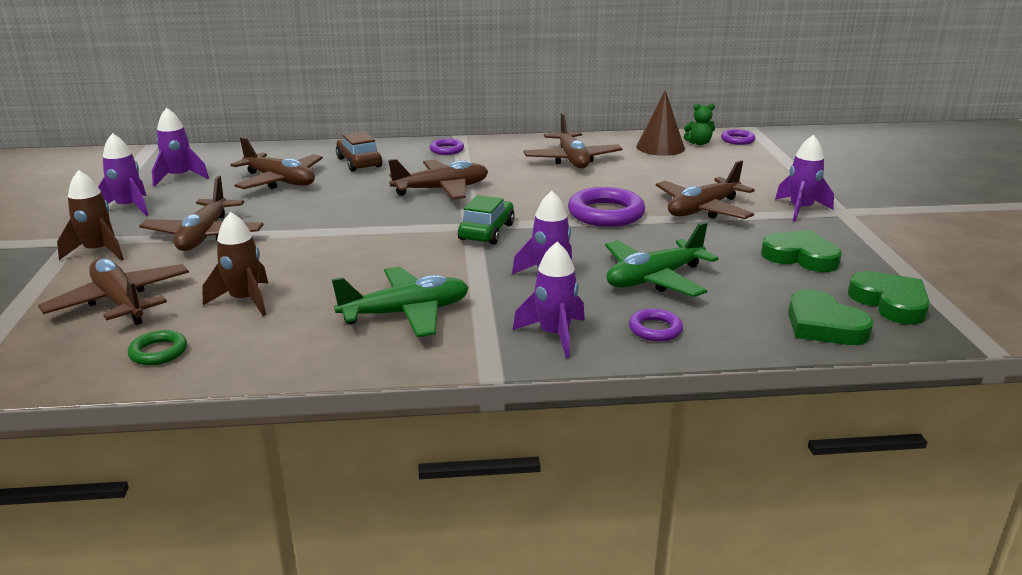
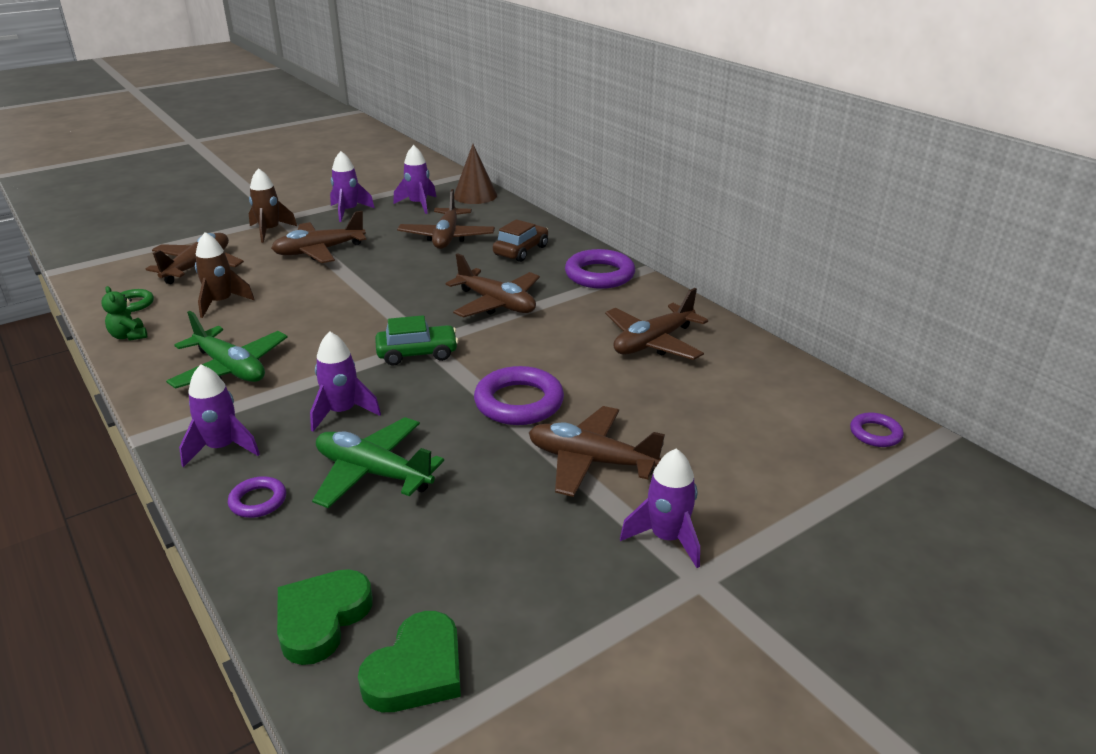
camera: 60 degrees right, 5 degrees up
(446, 150) = (599, 275): purple ring -> purple ring, size x1.86
(660, 147) = (767, 384): brown cone -> brown cone (475, 195)
(699, 143) = (819, 407): green teddy bear -> green teddy bear (129, 336)
(800, 257) = (507, 566): green heart -> none

